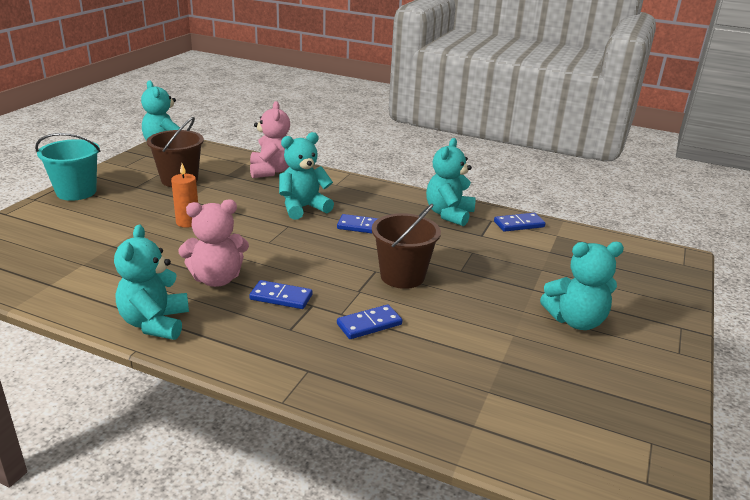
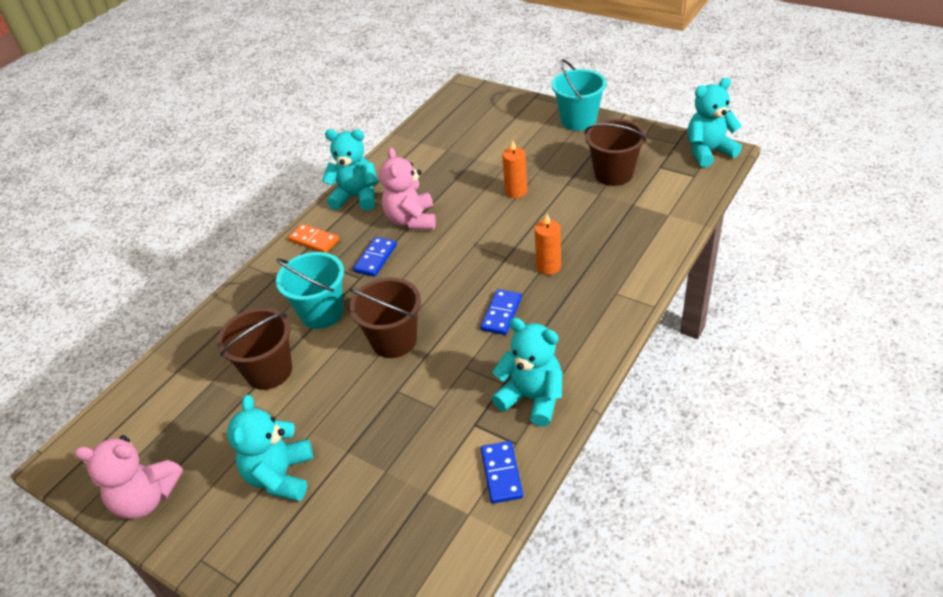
camera: 105 degrees right, 15 degrees up
(239, 348) = (314, 240): none -> orange domino
(271, 171) = (648, 237): pink teddy bear -> pink teddy bear (146, 498)
(303, 208) = (548, 266): turquoise teddy bear -> orange candle
(369, 324) = (322, 312): blue domino -> turquoise bucket
(461, 349) = (269, 371): none -> brown bucket

